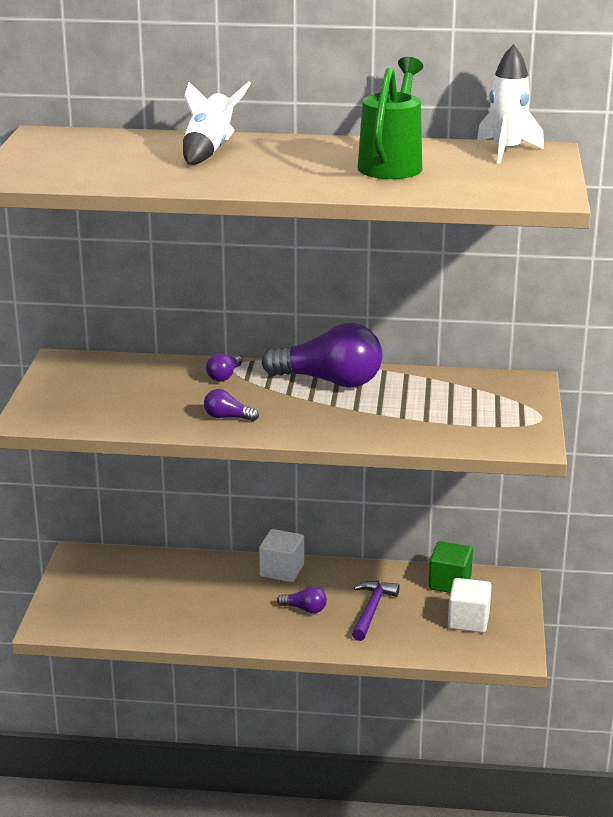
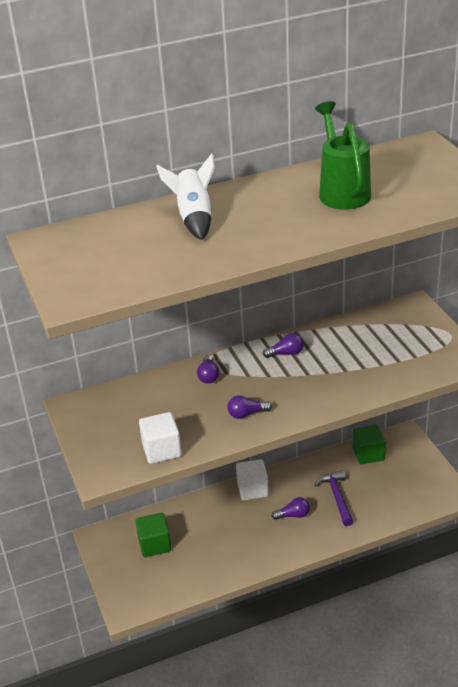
camera: 25 degrees left, 10 degrees up
(129, 582) = (154, 544): none -> green cube
(329, 381) = (286, 353): purple light bulb -> purple light bulb, size x0.44
(468, 621) = (403, 479): white cube -> white cube (161, 450)
(506, 151) = (401, 153): white rocket -> none

